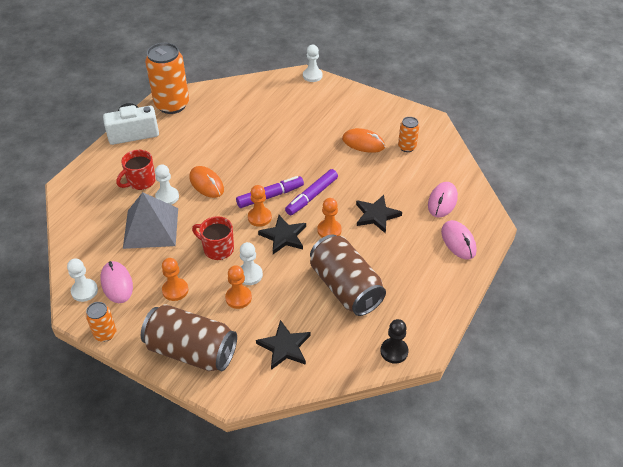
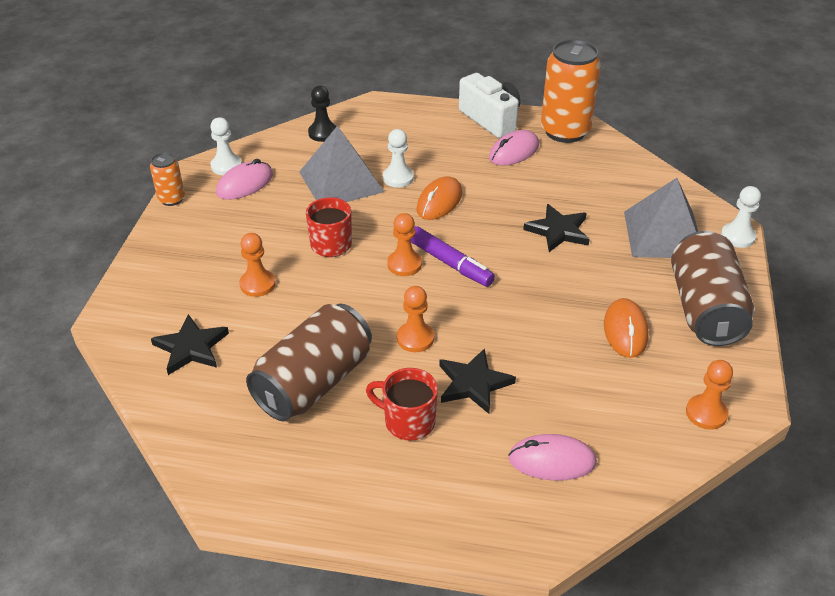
camera: 70 degrees right, 5 degrees down
(140, 181) = (412, 150): red mug -> red mug (408, 421)
(175, 290) = (251, 229): orange pawn -> orange pawn (706, 413)
(191, 351) = (164, 269): brown can -> brown can (705, 309)
(250, 275) = (299, 283): white pawn -> none
(283, 236) = (381, 296): black star -> black star (558, 231)
(295, 101) = (663, 234): none -> grey pyramid
(312, 196) = (473, 303): purple marker -> none
(394, 351) = (213, 464): black pawn -> black pawn (323, 133)
(407, 147) = (654, 386): orange can -> none
(458, 241) = (468, 501): pink mouse -> pink mouse (514, 152)

